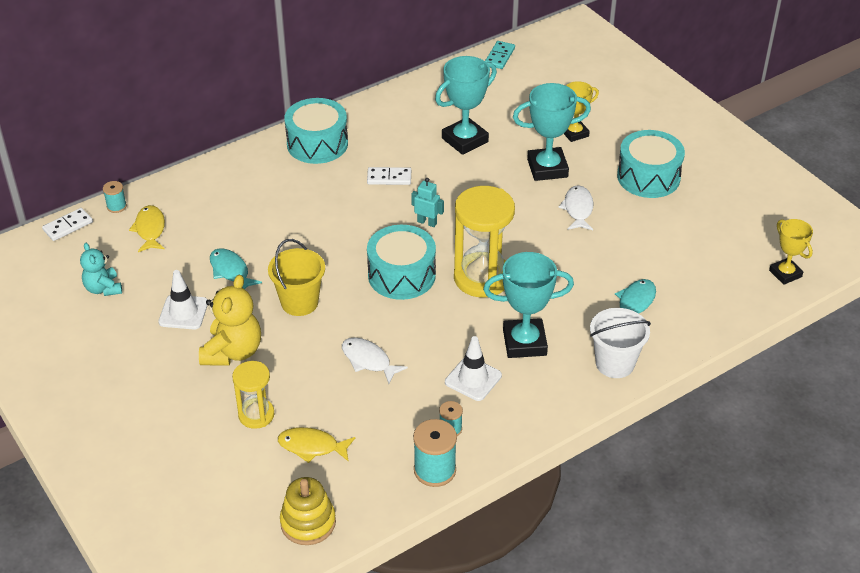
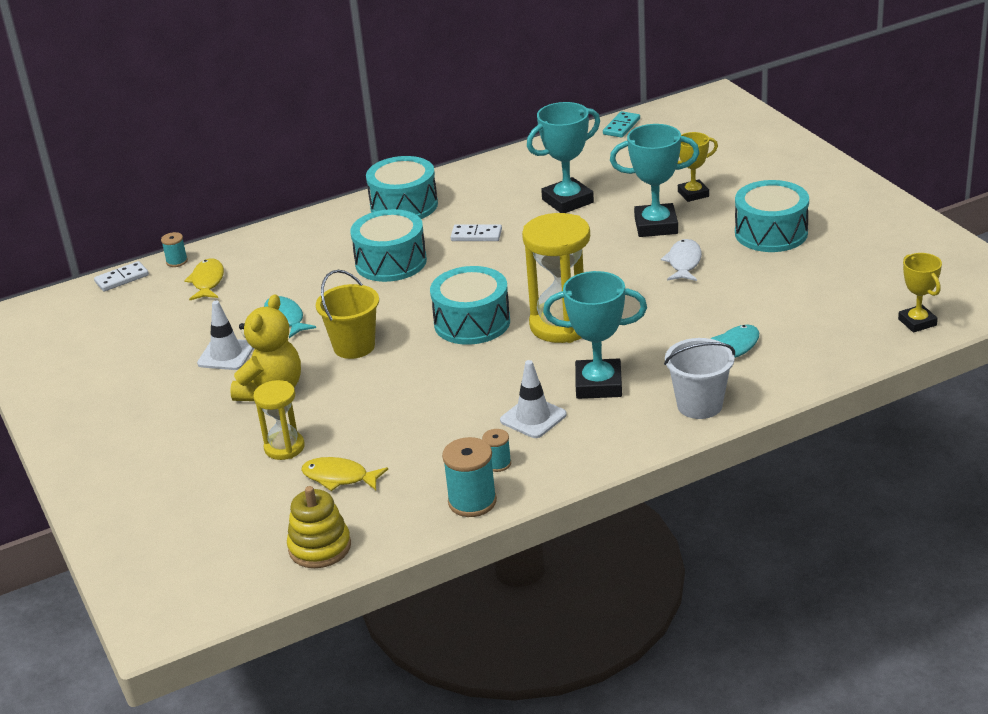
camera: 10 degrees right, 10 degrees down
(103, 288) = (146, 333): turquoise teddy bear -> none
(316, 208) = (391, 262): none -> turquoise drum
(368, 360) = (419, 399): white fish -> none
(427, 222) = (510, 275): turquoise robot -> none

